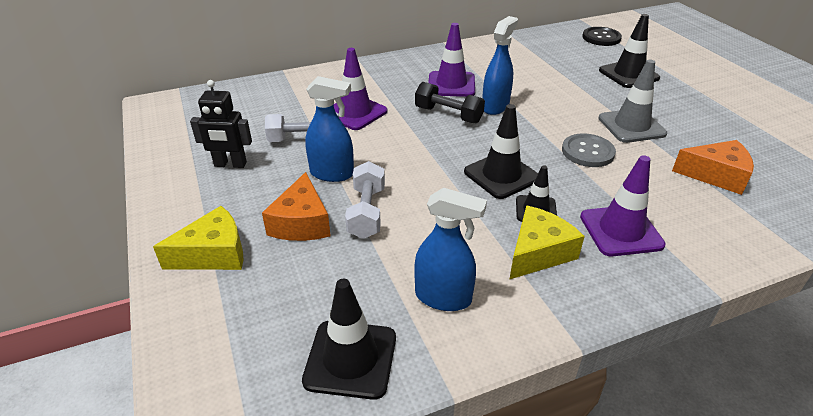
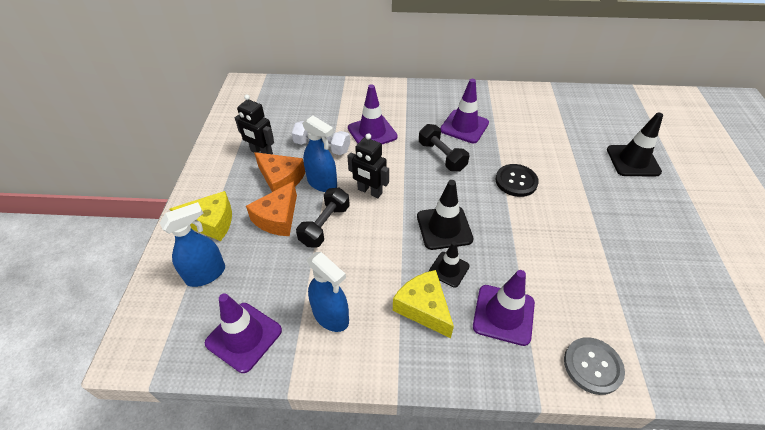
camera: 25 degrees right, 10 degrees up
(350, 359) = (244, 337): black traffic cone -> purple traffic cone
(367, 212) = (325, 225): white dumbbell -> black dumbbell
(394, 166) = (369, 191): none -> black robot
(495, 106) = (485, 159): blue spray bottle -> blue spray bottle (206, 274)
(538, 253) = (423, 308): yellow cheese -> yellow cheese turned 105 degrees counterclockwise
(587, 152) = (532, 230): grey button -> grey button (592, 366)
(601, 38) = (637, 112): black button -> black button (516, 181)
(631, 126) = (592, 217): grey traffic cone -> none
(716, 175) = (632, 294): orange cheese -> orange cheese (281, 179)

